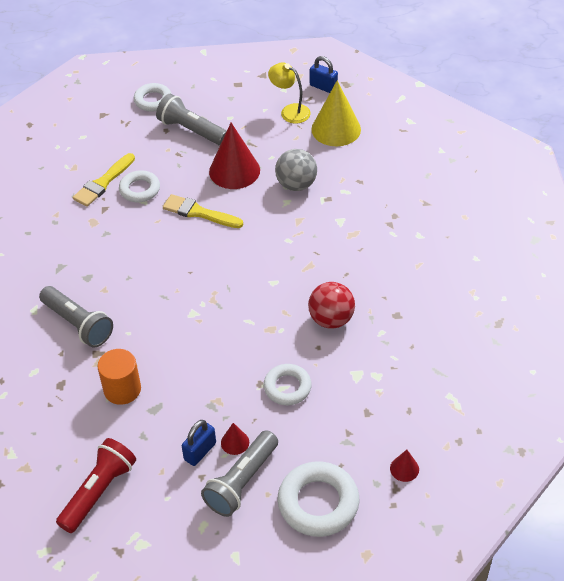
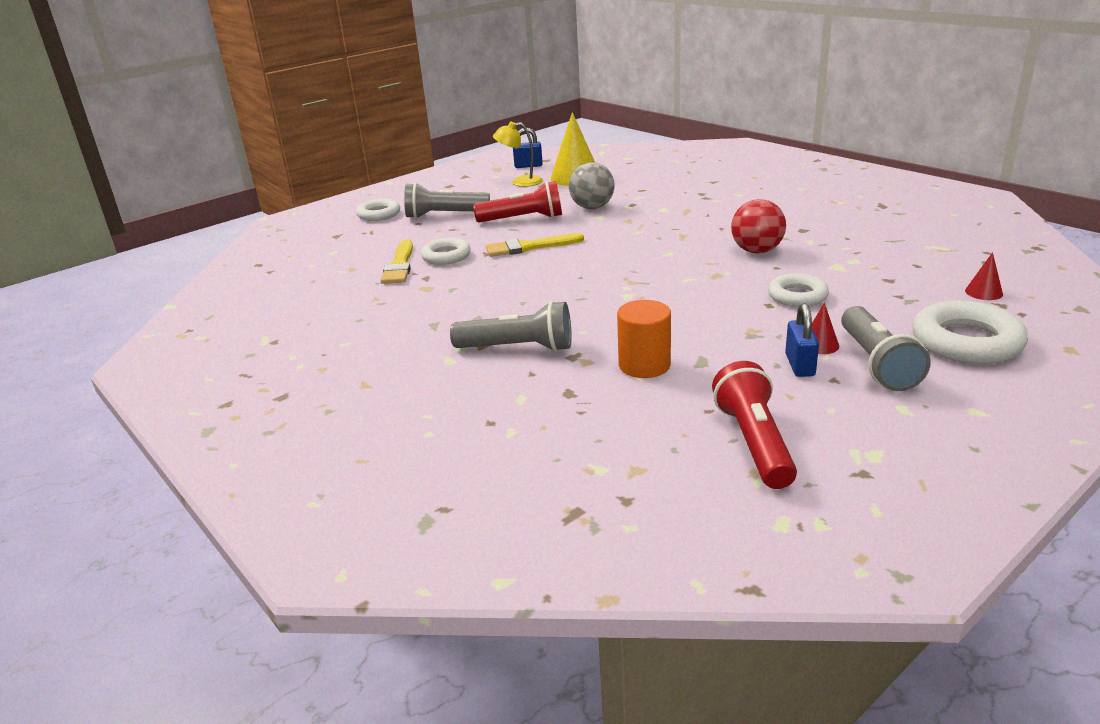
camera: 35 degrees left, 20 degrees down
(234, 171) = (523, 219): red cone -> red flashlight

